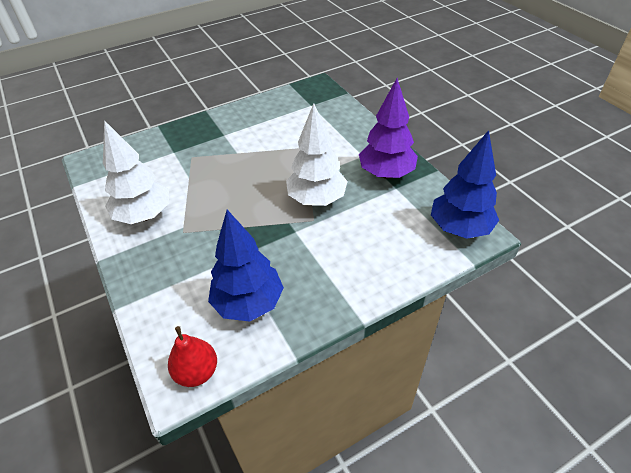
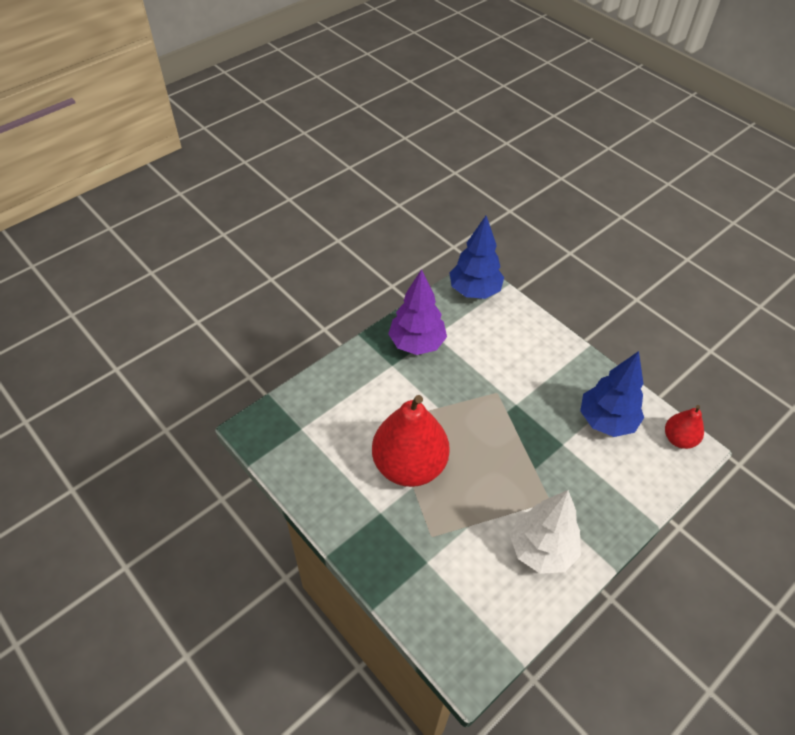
camera: 105 degrees left, 5 degrees up
(256, 153) = (409, 465): none -> red pear
(316, 199) = (469, 394): white tree -> none

